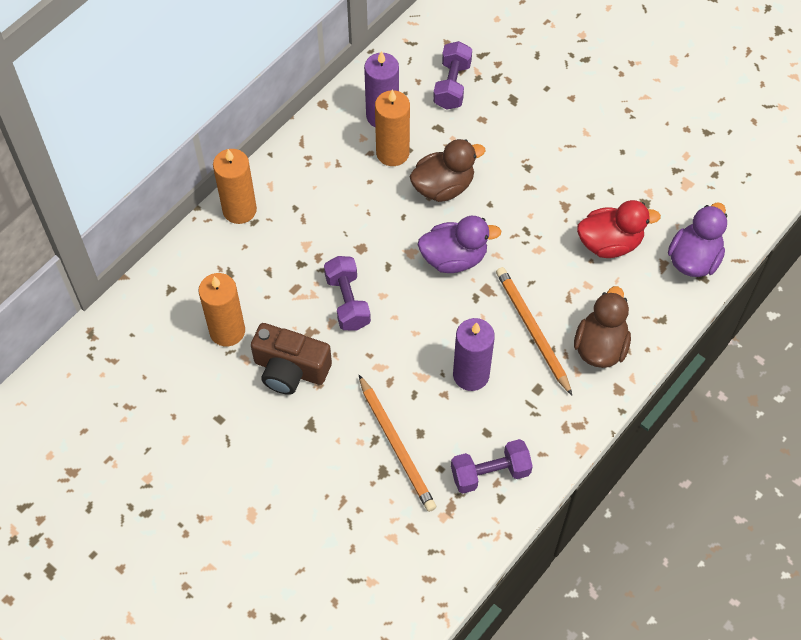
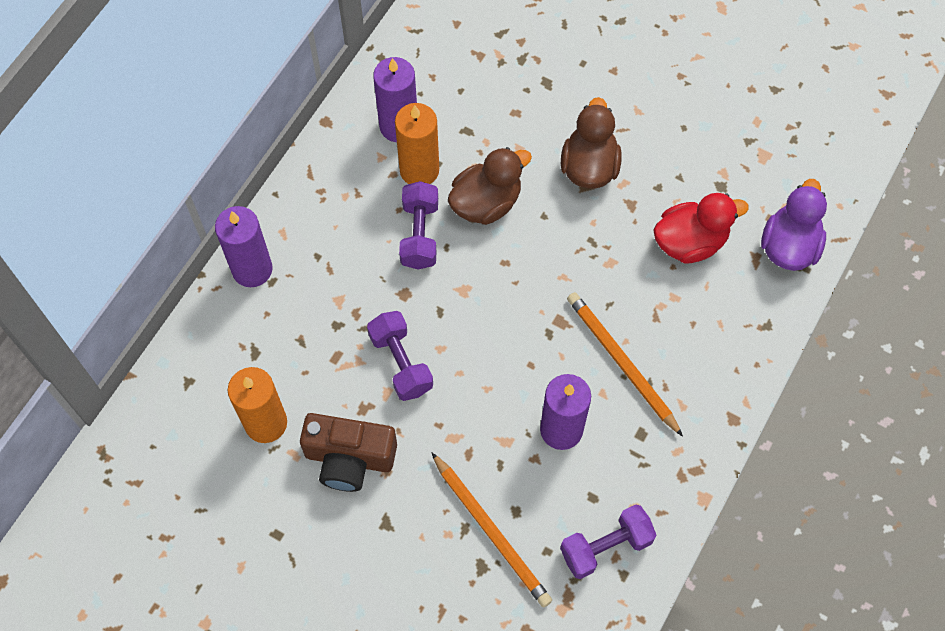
camera: 10 degrees left, 5 degrees up
(239, 210) = (252, 269): orange candle -> purple candle
(452, 85) = (473, 76): purple dumbbell -> purple dumbbell (419, 234)
(454, 258) = (515, 289): purple duck -> none
(600, 346) = (703, 370): brown duck -> brown duck (589, 167)

